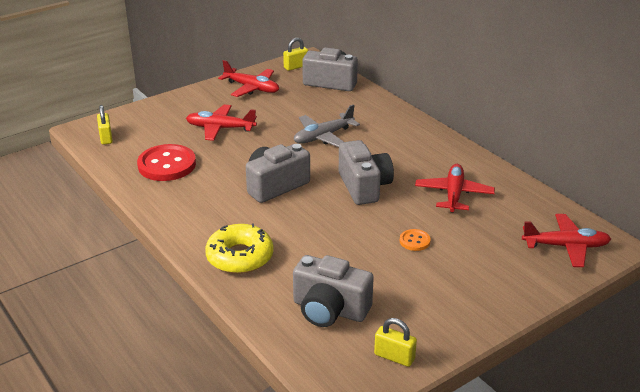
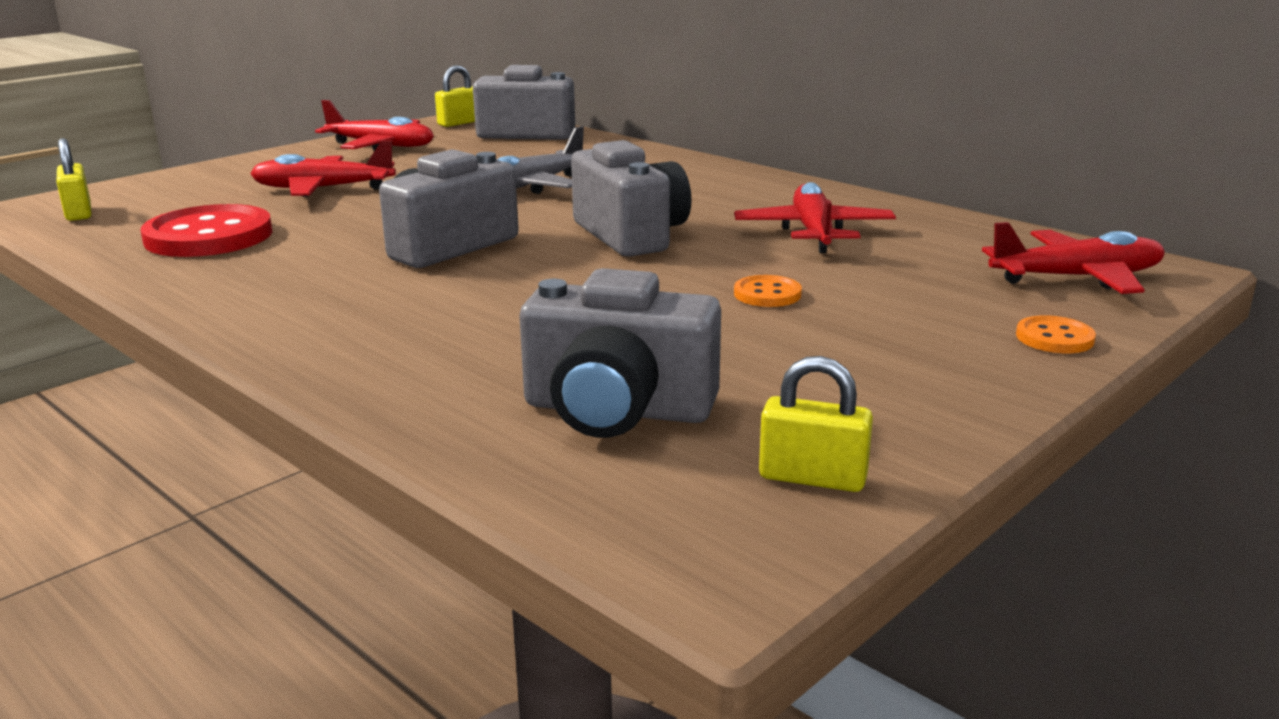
camera: 10 degrees left, 10 degrees down
(240, 257) = (380, 346): yellow donut -> none
(531, 288) = (1054, 338): none -> orange button

